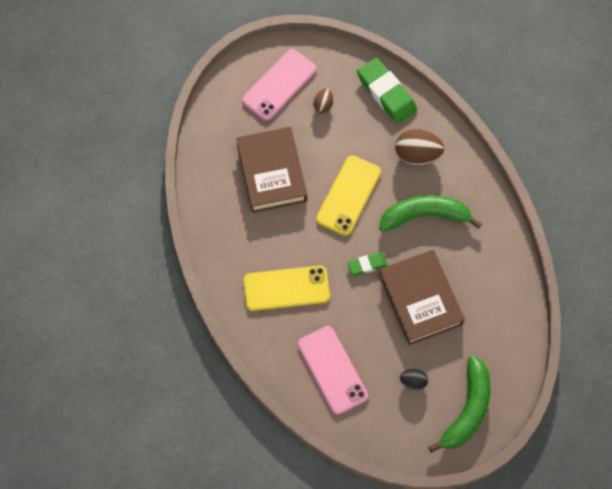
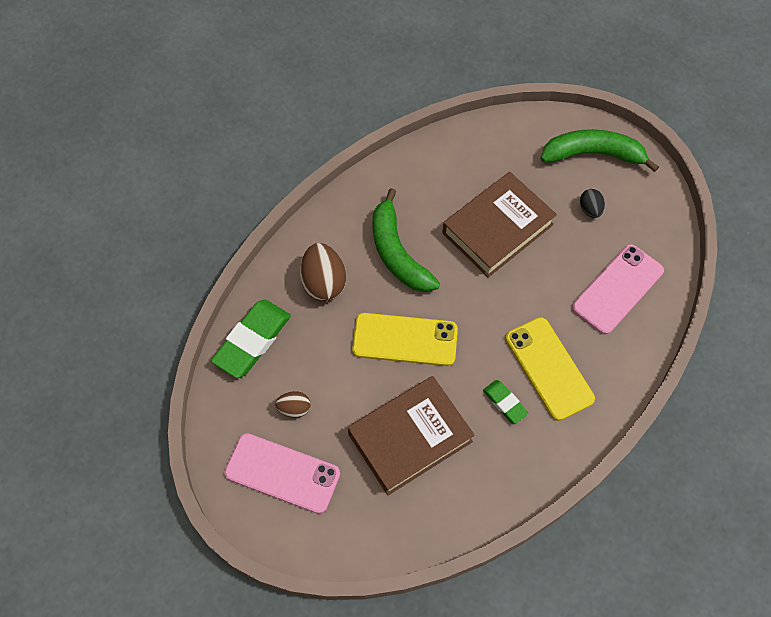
camera: 110 degrees left, 5 degrees down
(367, 265) = (481, 293): green eraser -> green eraser (505, 403)

